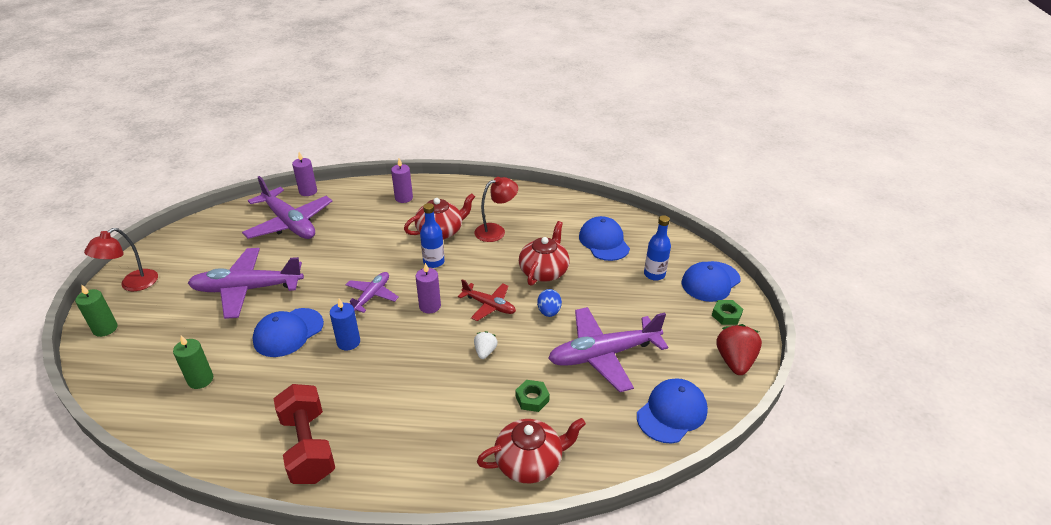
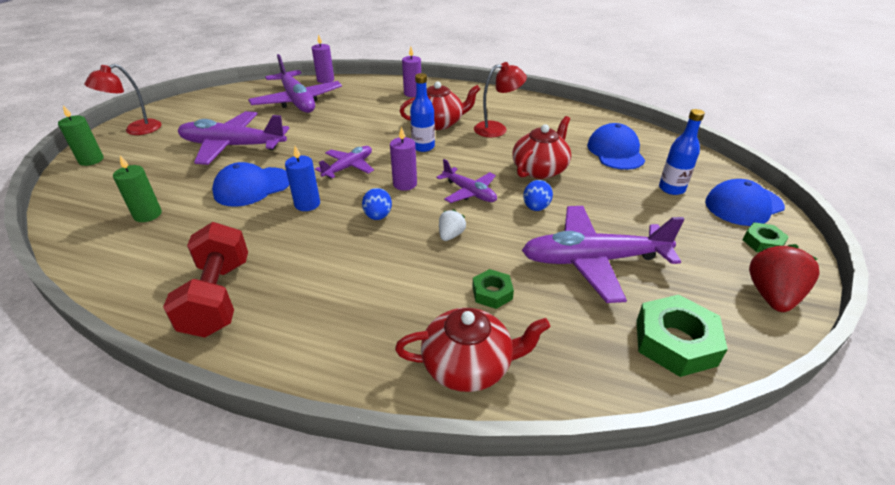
camera: 15 degrees right, 0 degrees up
(417, 344) = (378, 216): none -> blue egg
(489, 305) = (469, 192): red plane -> purple plane
(672, 412) = (675, 342): blue cap -> green nut

